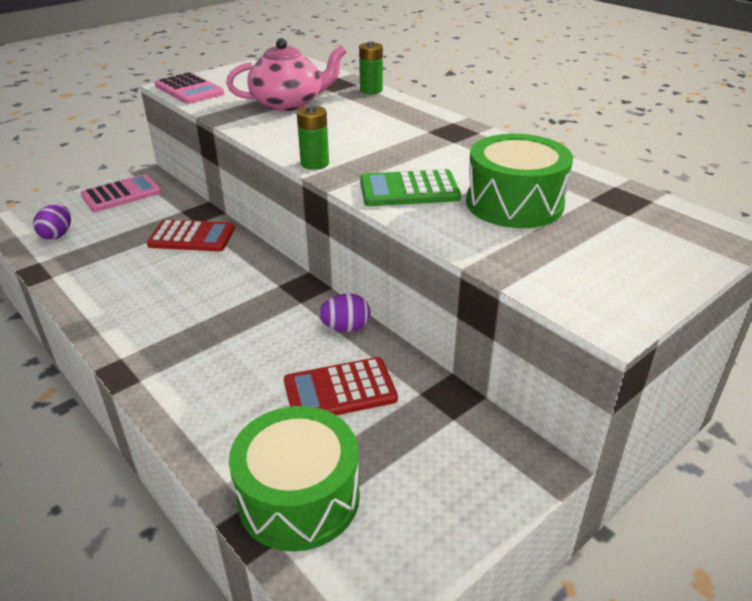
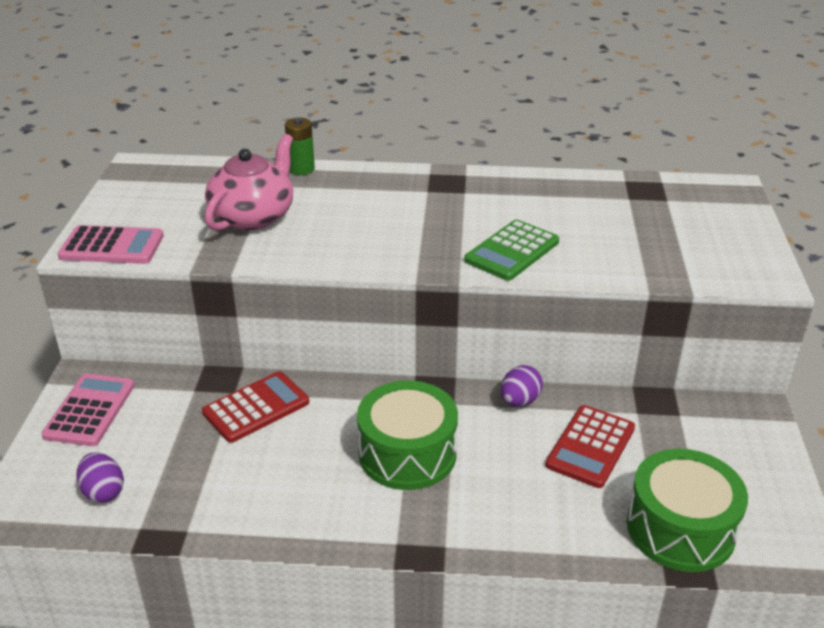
camera: 45 degrees left, 0 degrees up
(315, 163) = (400, 265): green battery -> none
(514, 203) = (594, 226): green drum -> green drum (407, 453)

